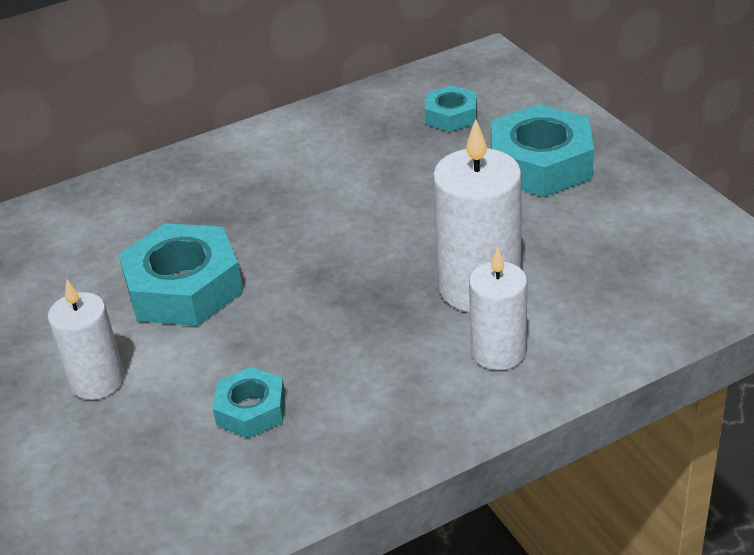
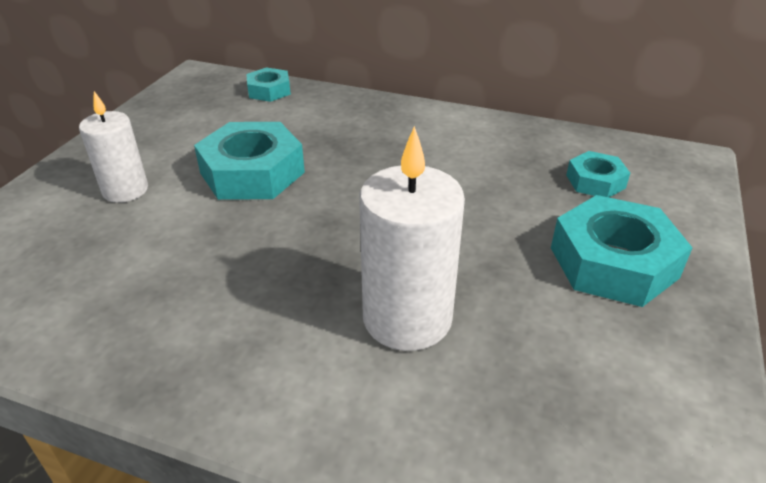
camera: 45 degrees right, 0 degrees up
(251, 410) = (143, 274): turquoise nut -> turquoise nut (269, 91)
(498, 352) = (334, 381): white candle -> none

